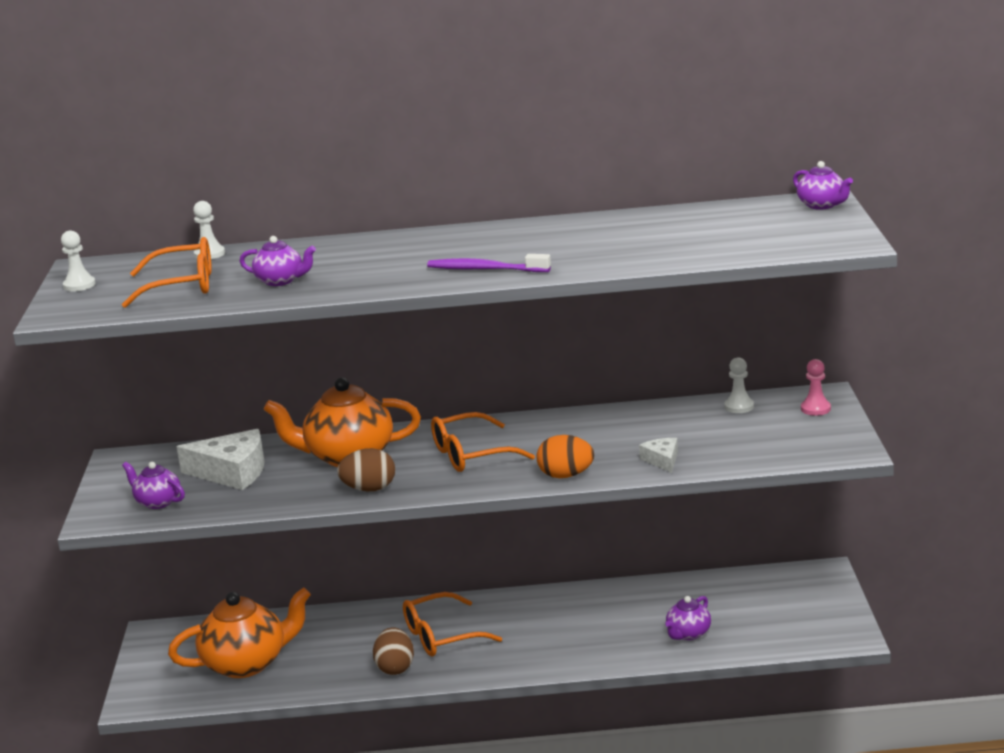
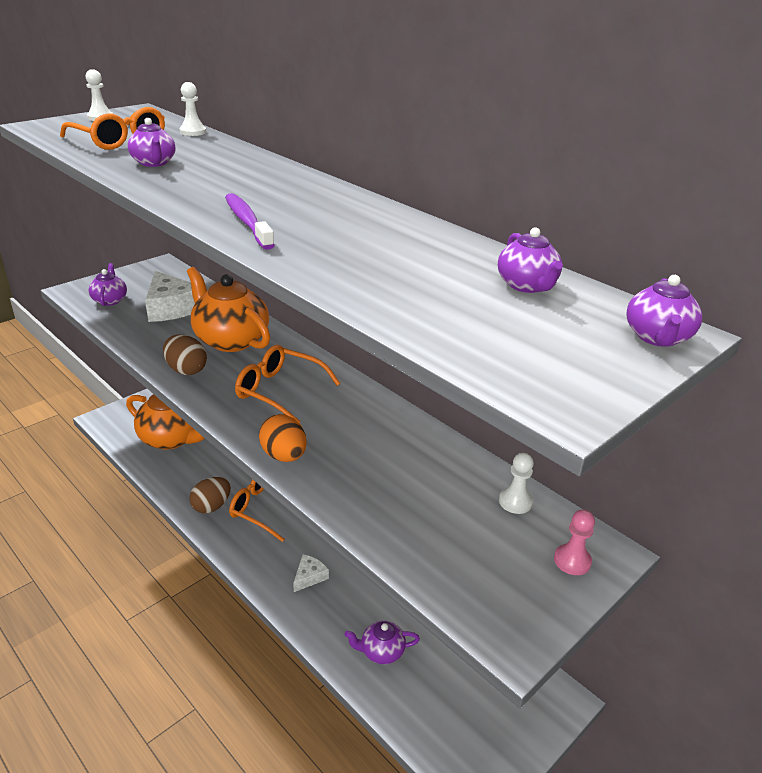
camera: 45 degrees right, 10 degrees up
(662, 460) = (362, 501): white cheese -> white cheese (309, 576)
(717, 216) = (527, 285): none -> purple teapot

